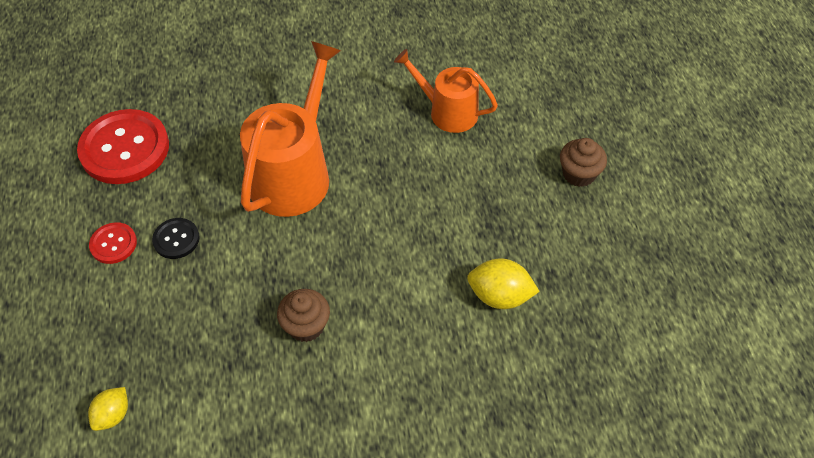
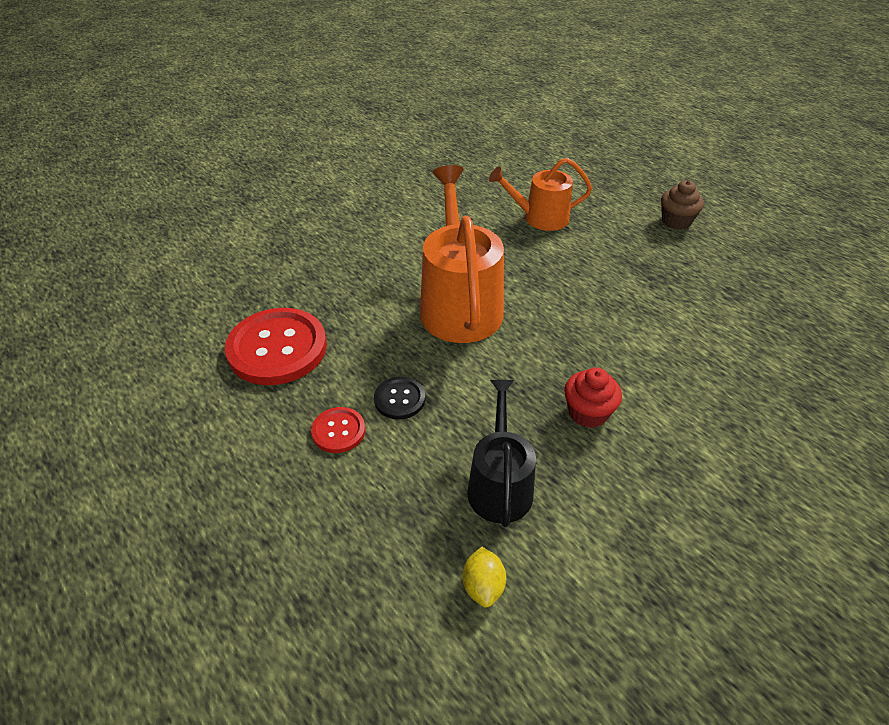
camera: 30 degrees left, 10 degrees down
(187, 348) = (500, 485): none -> black watering can
(306, 326) = (588, 413): brown cupcake -> red cupcake
(499, 296) = (712, 320): yellow lemon -> none

